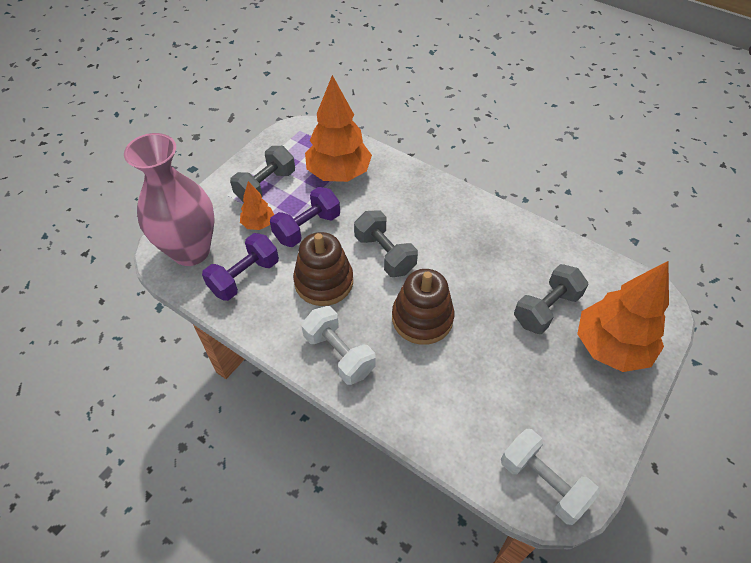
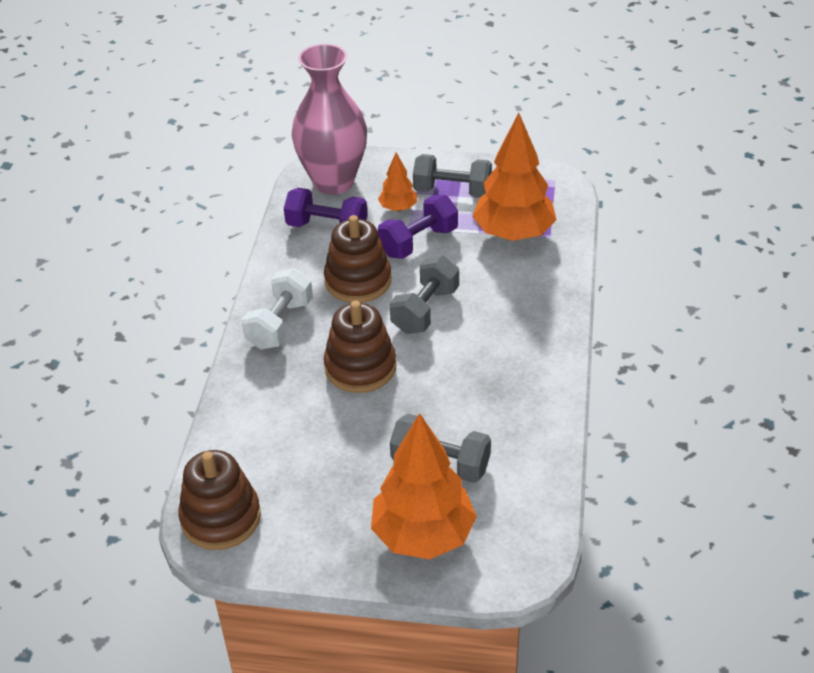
camera: 65 degrees right, 10 degrees down
(307, 228) = (418, 242): purple dumbbell -> purple dumbbell turned 60 degrees counterclockwise
(543, 482) = (221, 518): white dumbbell -> brown stacking toy

